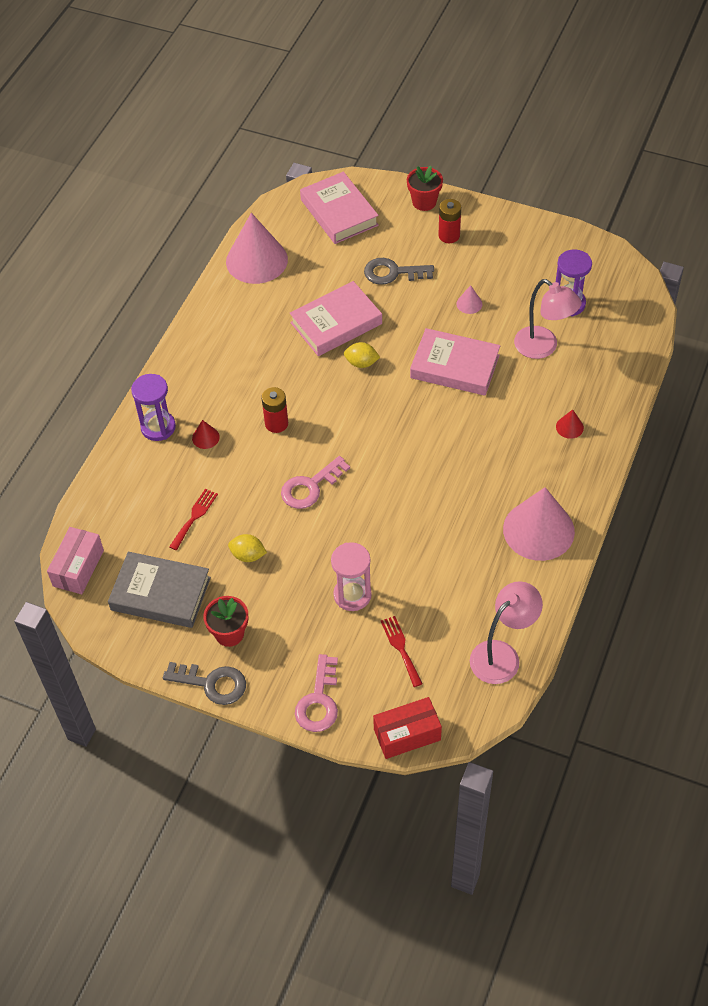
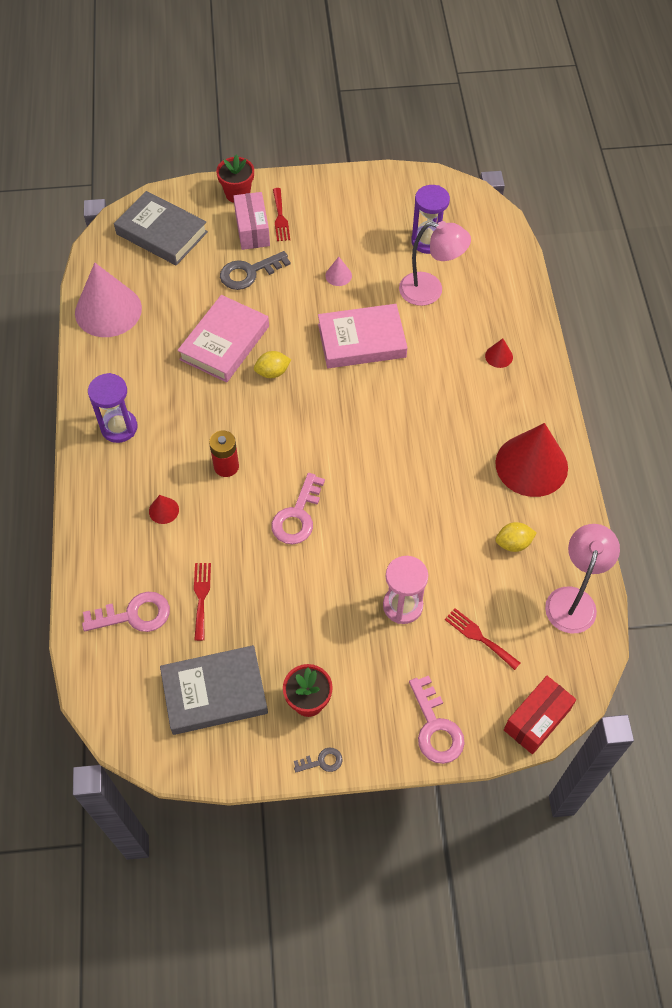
camera: 30 degrees left, 5 degrees up
(78, 568) = (112, 706): pink box -> pink box (252, 230)
(134, 507) = (133, 615): none -> pink key
(158, 427) = (108, 520): purple hourglass -> purple hourglass (119, 427)
(211, 683) = (322, 761): grey key -> grey key, size x0.53
(248, 555) = (278, 612): yellow lemon -> yellow lemon (513, 543)
(339, 212) = (162, 233): pink book -> grey book
(449, 235) = (280, 217): red battery -> red fork
(538, 530) = (531, 465): pink cone -> red cone

